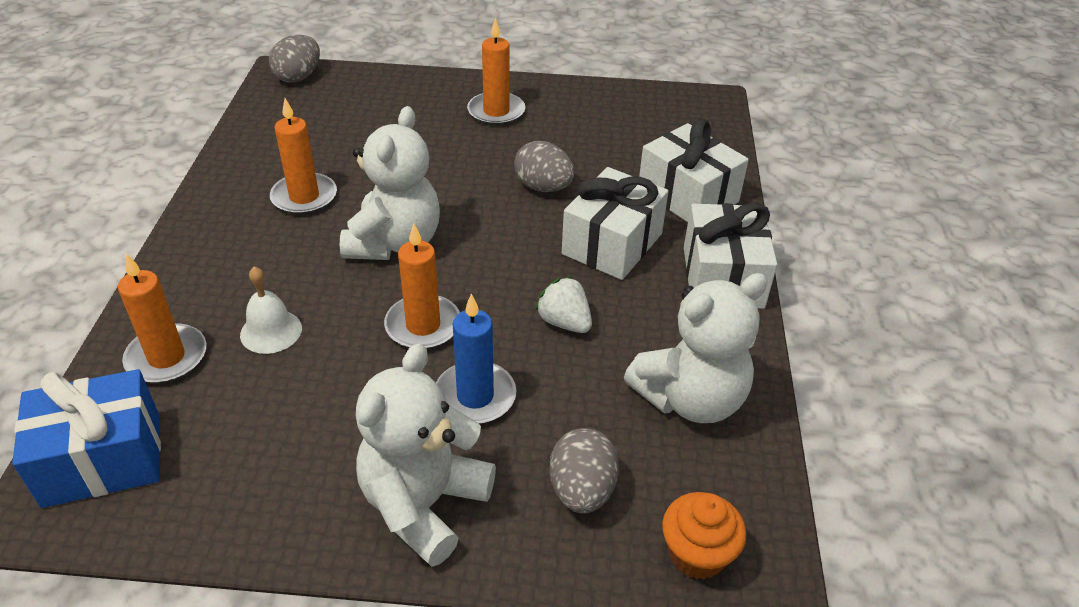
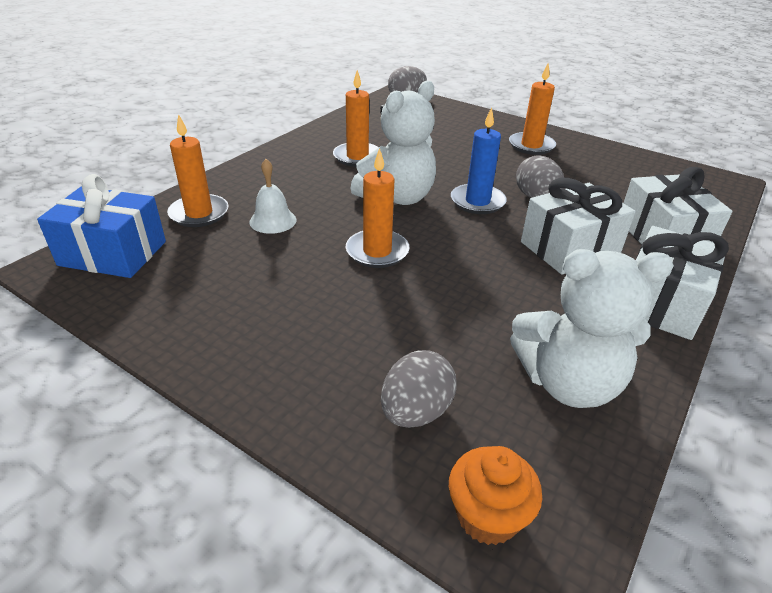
camera: 30 degrees right, 5 degrees down
(424, 504) = (282, 365): white teddy bear -> none
(475, 396) = (379, 309): blue candle -> blue candle (477, 202)
(564, 322) = (490, 286): white strawberry -> none

